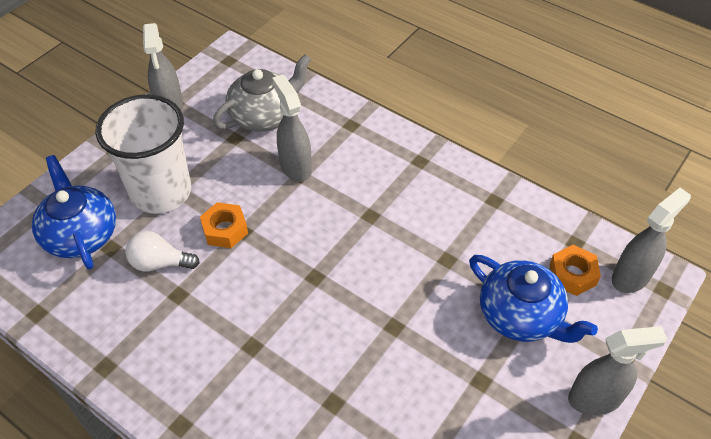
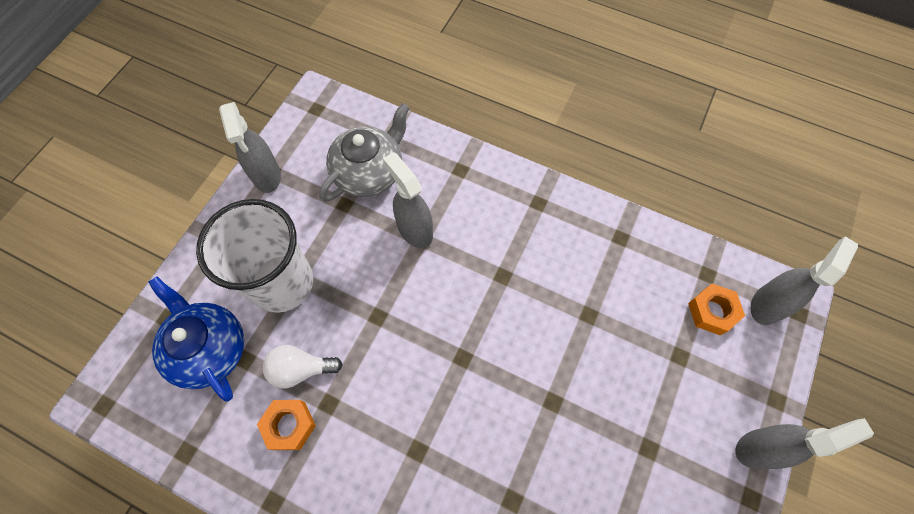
camera: 10 degrees left, 15 degrees up
(225, 230) = (359, 318): orange nut -> orange nut (289, 425)
(521, 315) = (672, 367): blue teapot -> none

